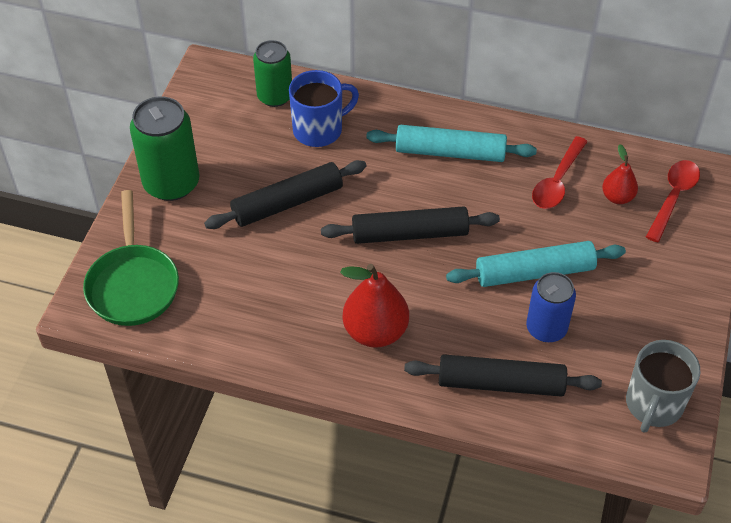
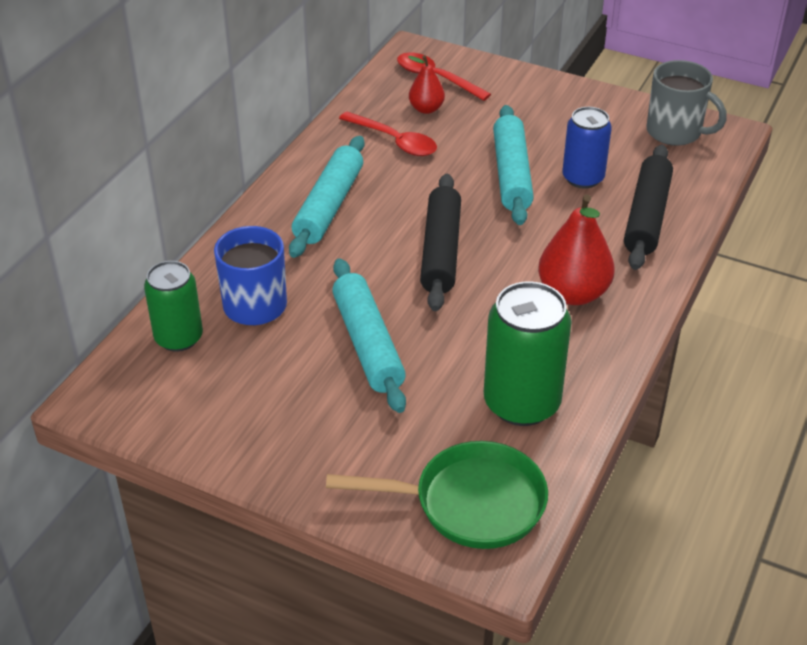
camera: 80 degrees left, 10 degrees down
(171, 183) = (301, 452): green can -> green can (521, 403)
(287, 203) = (368, 344): black rolling pin -> turquoise rolling pin

